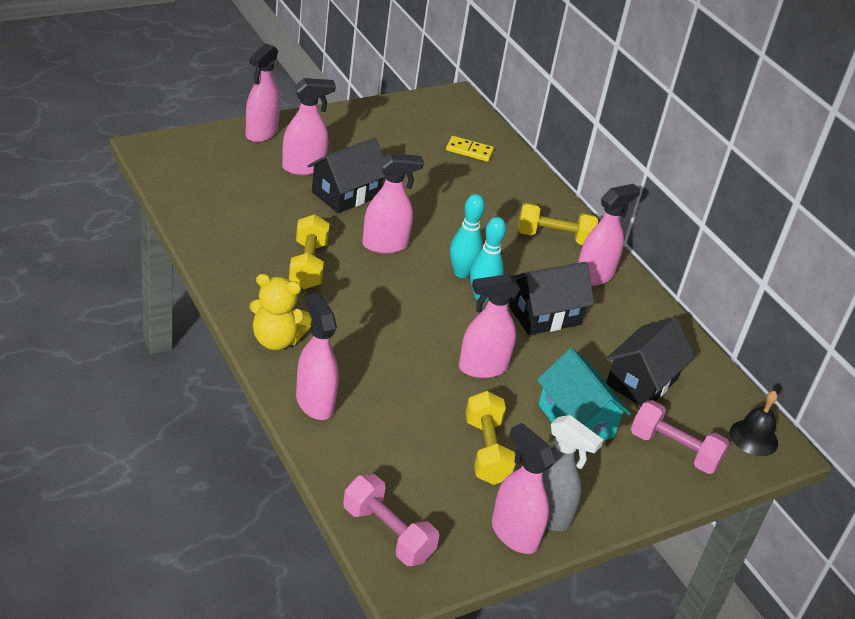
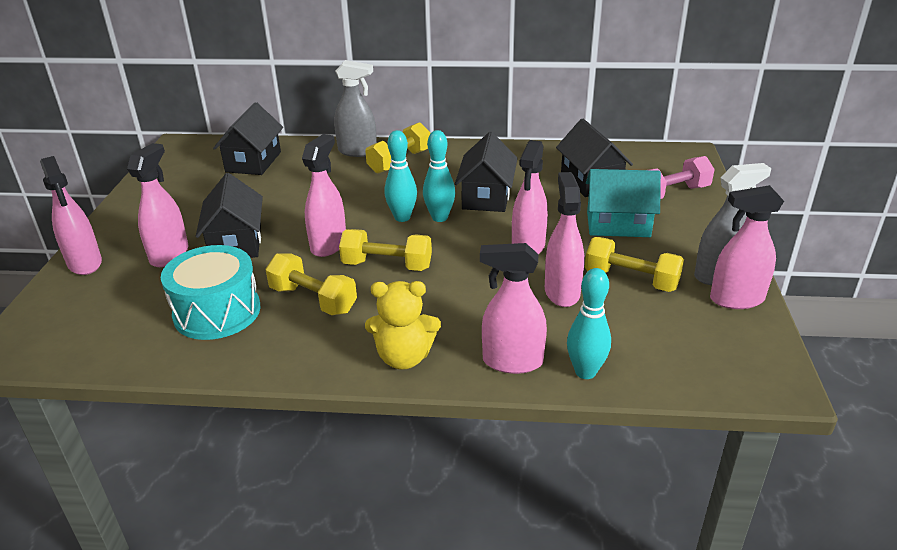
camera: 50 degrees left, 5 degrees down
(257, 222) = (217, 312): none -> turquoise drum
(276, 340) = (404, 357): yellow teddy bear -> yellow teddy bear turned 45 degrees clockwise
(332, 450) = (585, 372): none -> turquoise bowling pin
(384, 289) = (387, 265): none -> yellow dumbbell
(387, 533) = (712, 373): pink dumbbell -> none
(469, 151) = (253, 162): yellow domino -> black house
(546, 204) = (358, 151): none -> grey spray bottle
(594, 276) = (459, 160): pink spray bottle -> pink spray bottle (562, 292)
(753, 437) = (673, 159): black bell -> none

